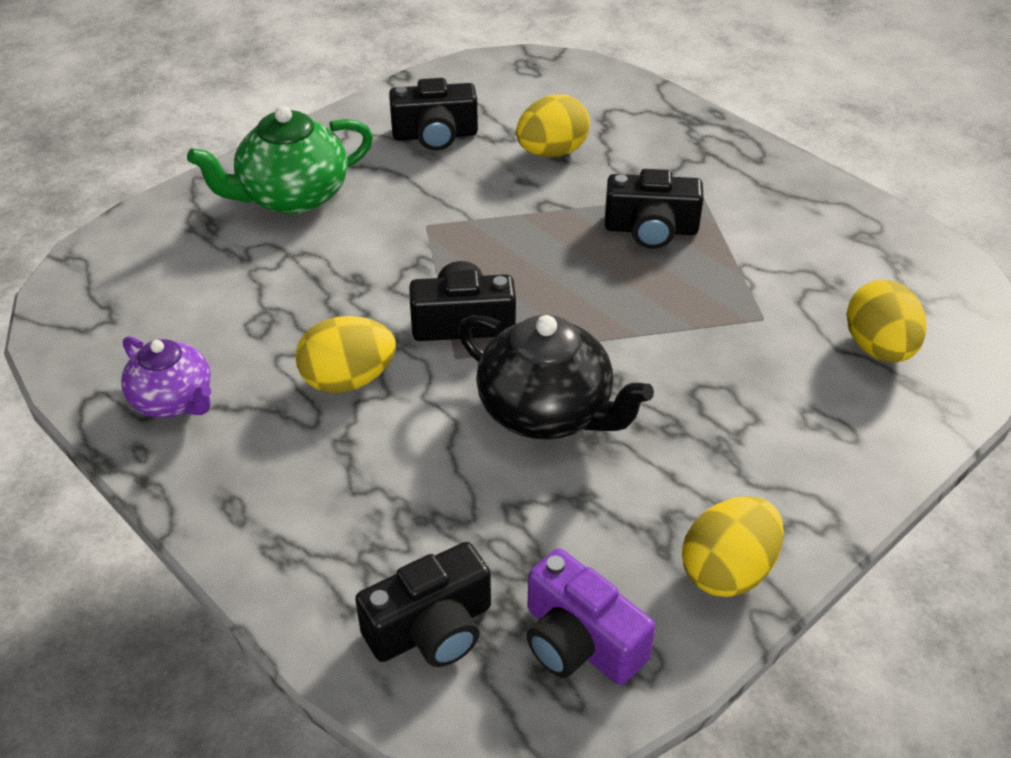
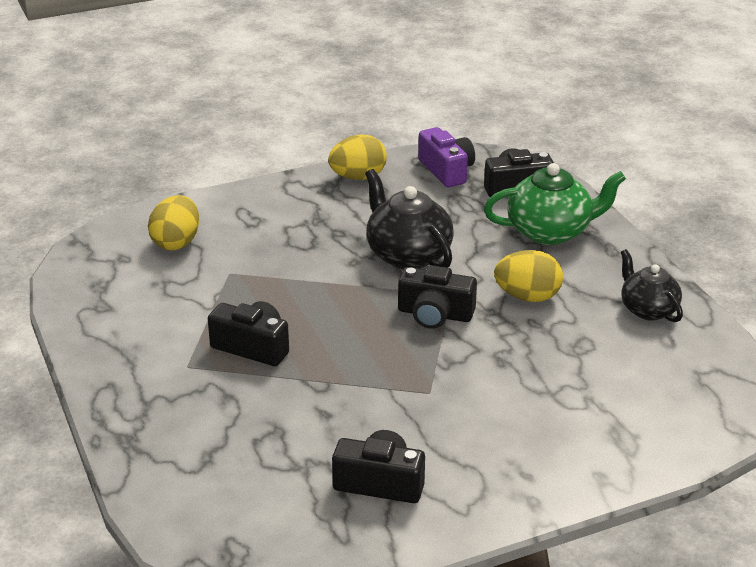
camera: 160 degrees left, 10 degrees down
(174, 400) = (647, 309): purple teapot -> black teapot
(292, 197) = (538, 446): green teapot -> green teapot (550, 232)
(552, 152) = (281, 435): yellow egg -> none

